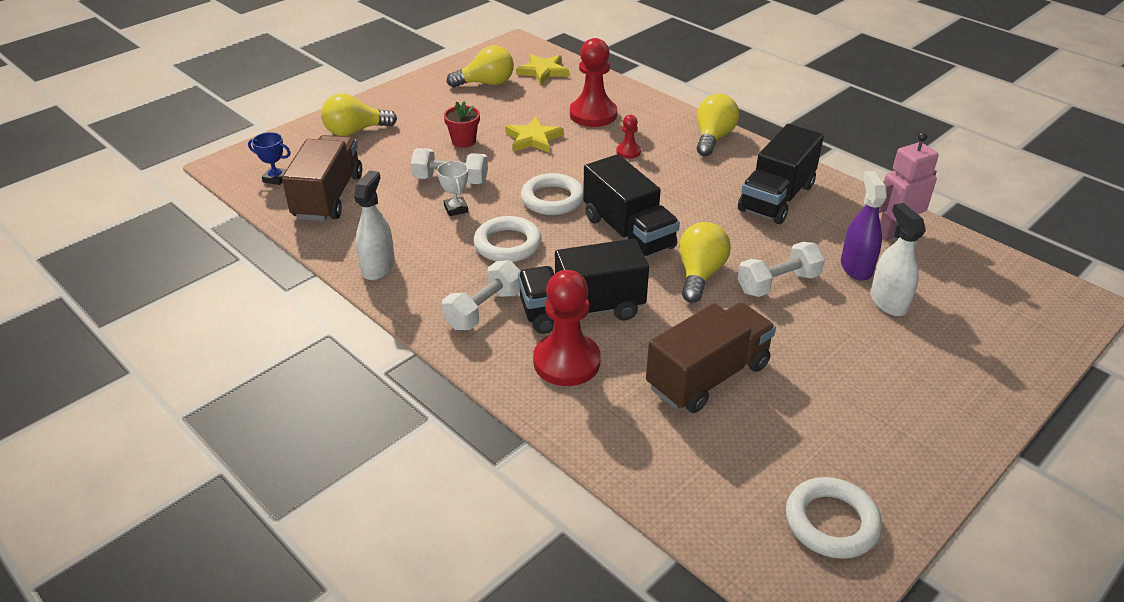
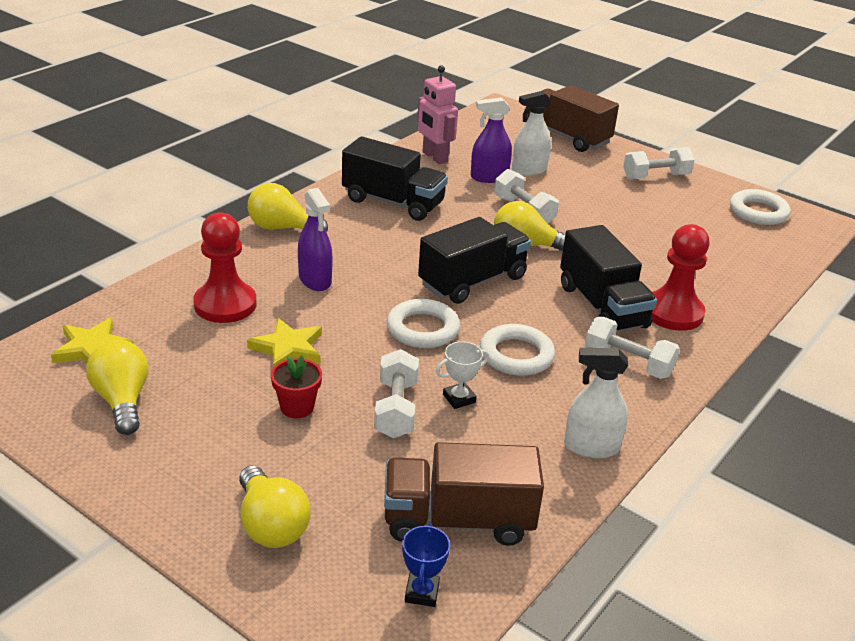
camera: 100 degrees left, 5 degrees down
(628, 152) = (315, 280): red pawn -> purple spray bottle
(708, 376) = (653, 247): brown truck -> brown truck (567, 137)
(913, 424) = (655, 177): none -> white dumbbell

